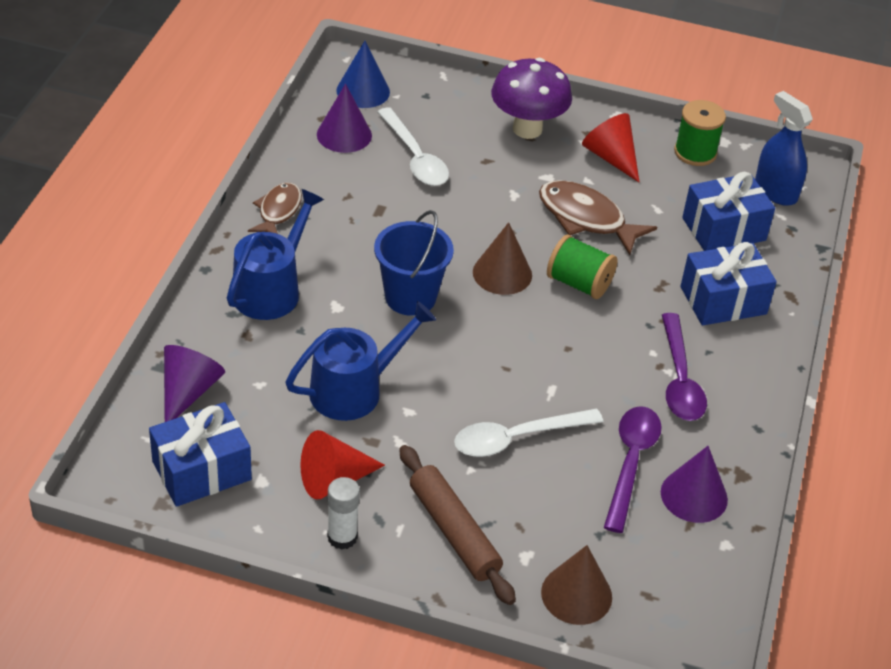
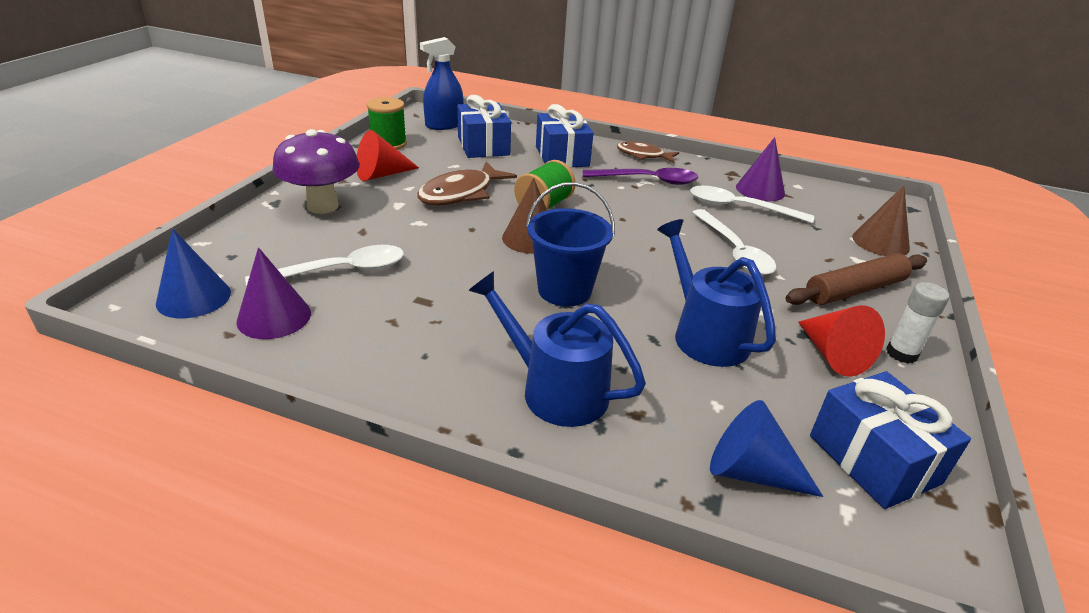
camera: 85 degrees left, 10 degrees down
(188, 391) = (750, 472): purple cone -> blue cone
(278, 211) = (407, 378): brown fish -> brown fish (643, 155)
(631, 463) = (740, 208): purple spoon -> white spoon

